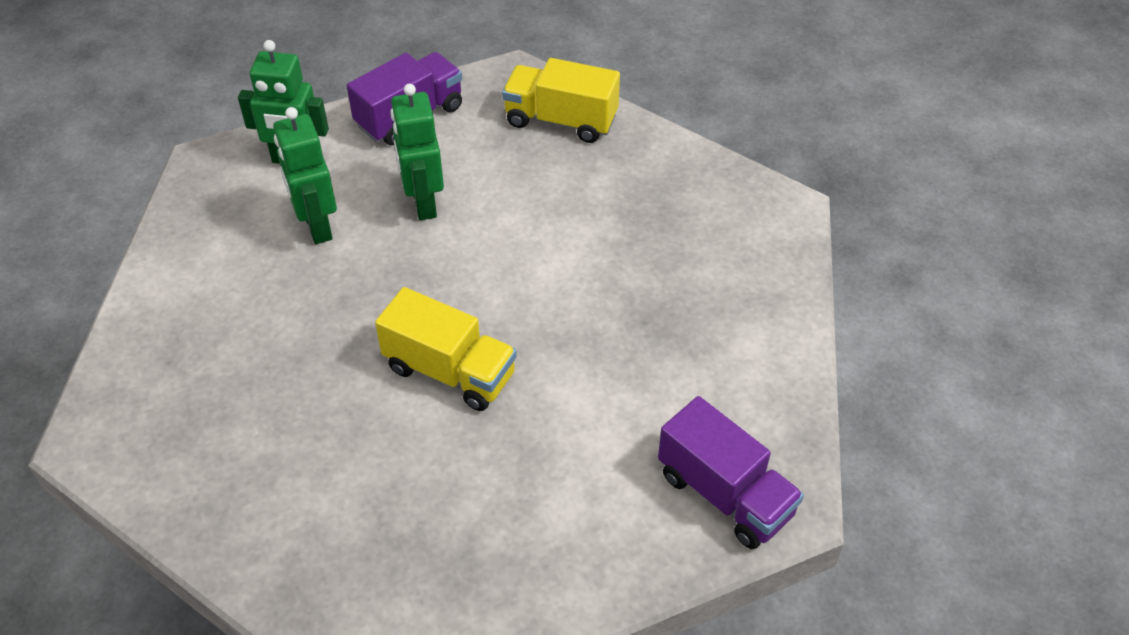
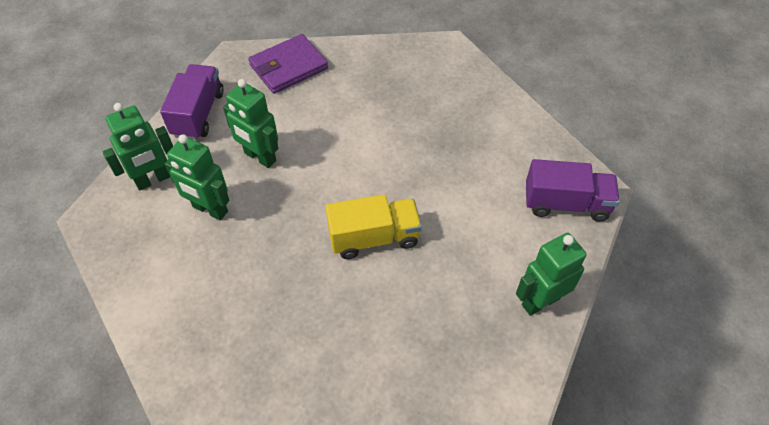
camera: 40 degrees left, 5 degrees up
(560, 580) = (540, 301): none -> green robot
(561, 120) = (289, 67): yellow truck -> purple wallet

